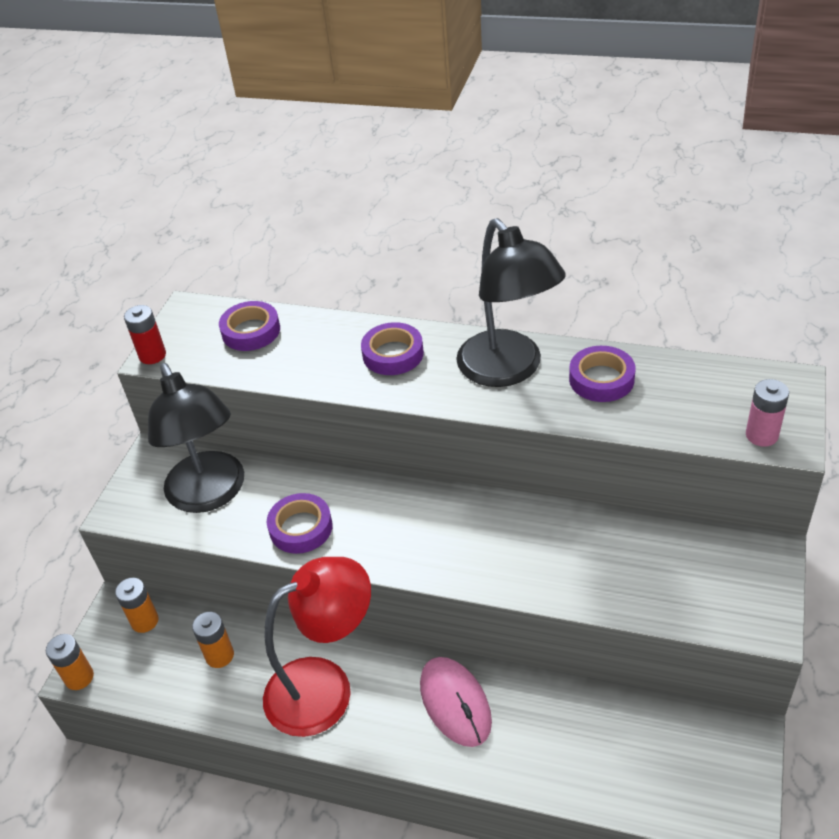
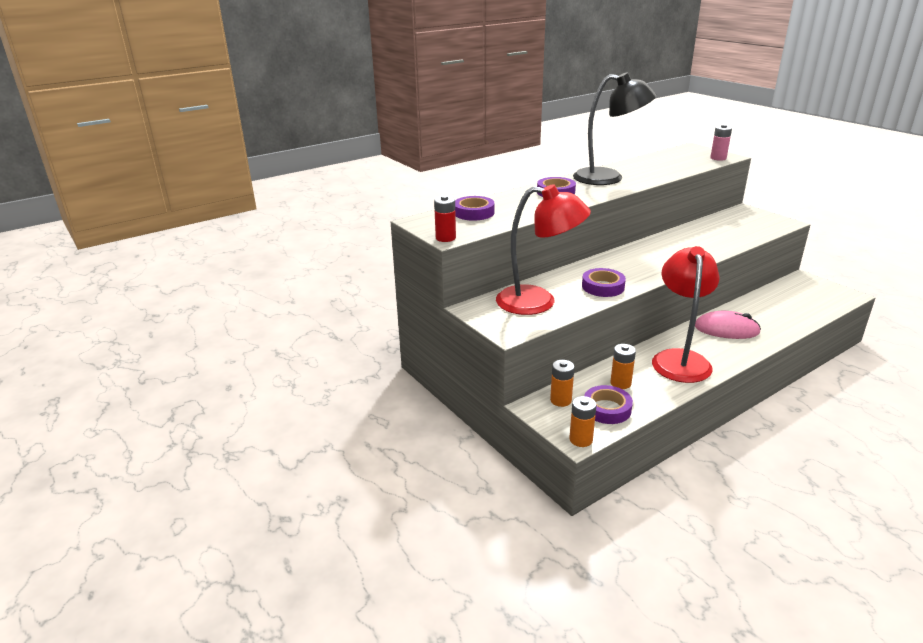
camera: 55 degrees left, 15 degrees down
(210, 494) = (538, 302): black lamp -> red lamp
(601, 379) = (643, 167): purple tape -> purple tape (607, 409)

